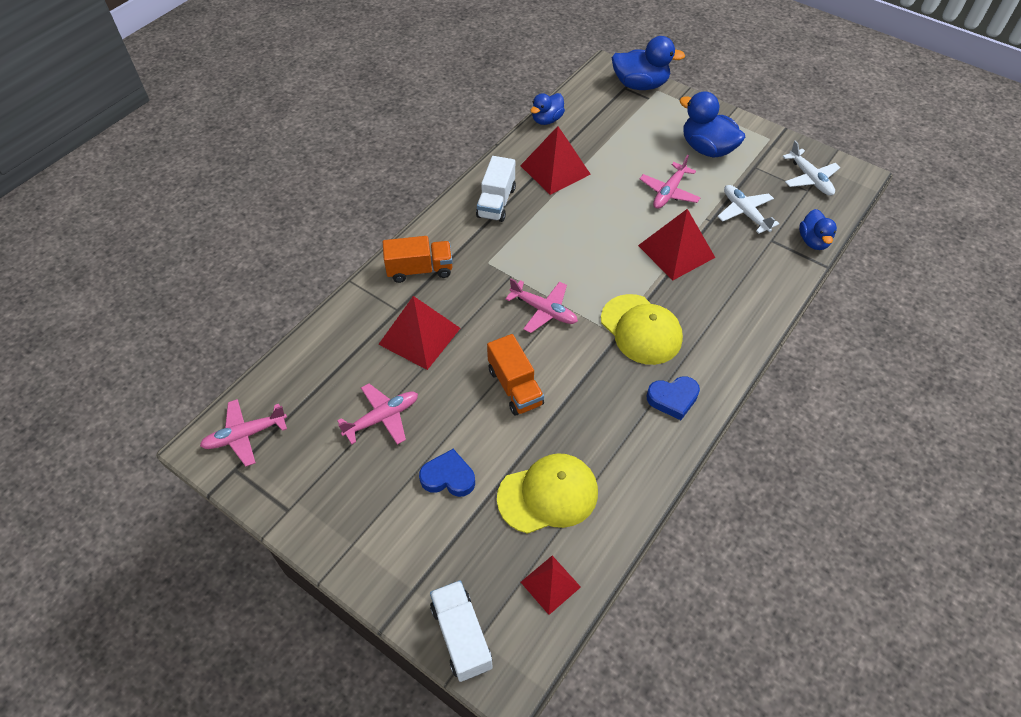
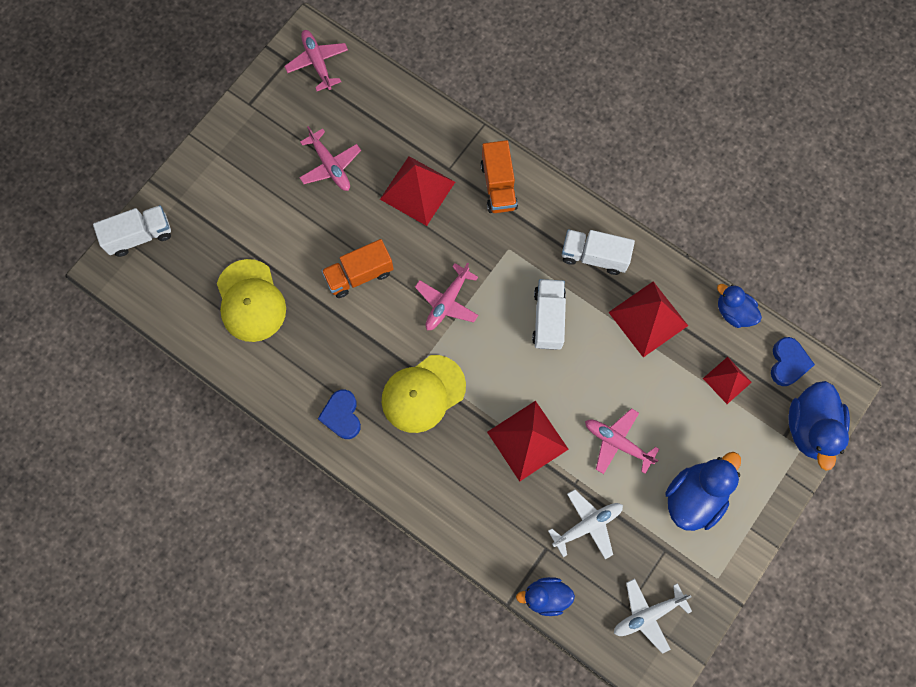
camera: 90 degrees right, 20 degrees up
(448, 477) = (271, 221): blue heart -> blue heart (788, 363)
(550, 584) = (174, 301): red pyramid -> red pyramid (727, 380)
(558, 235) = (548, 319): none -> white truck

